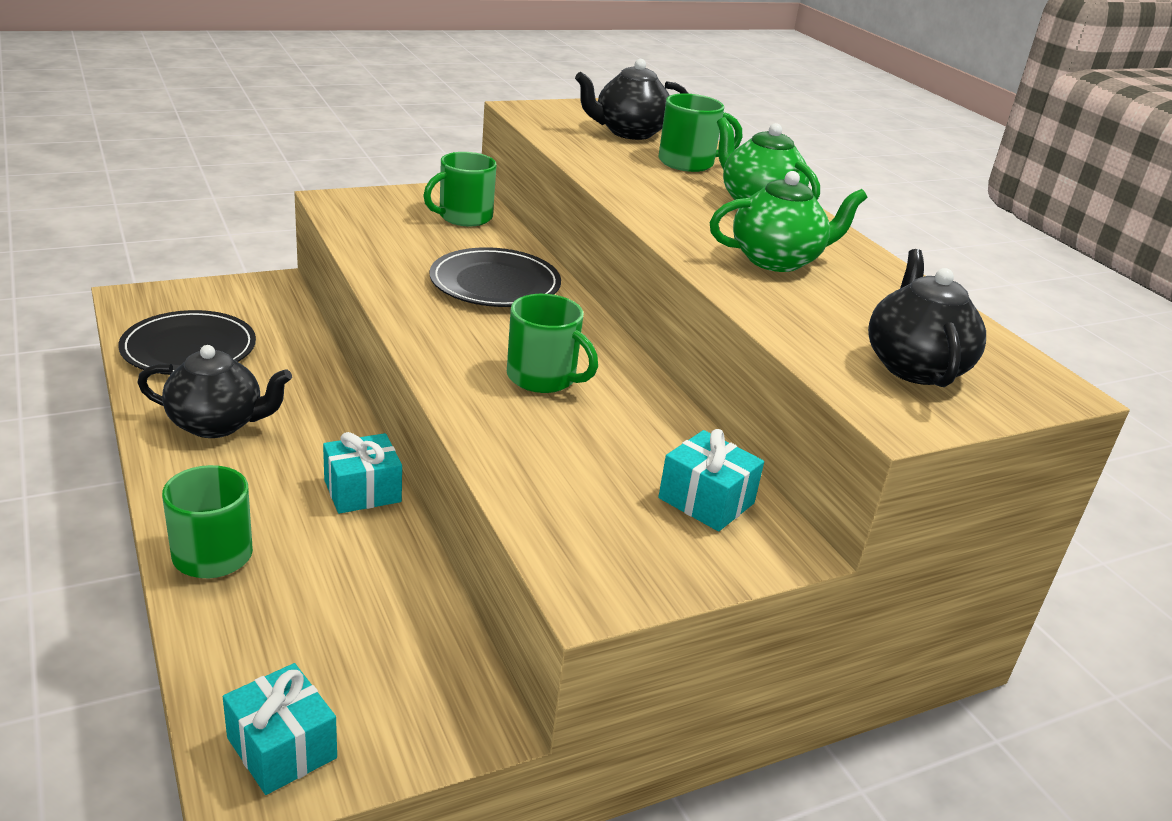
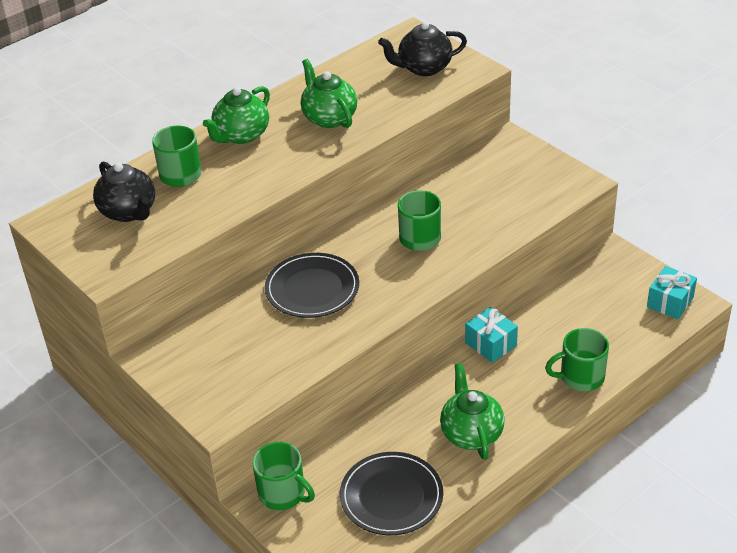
camera: 100 degrees left, 10 degrees up
(218, 424) = (471, 433): black teapot -> green teapot
(463, 217) = (205, 338): green mug -> green mug (283, 494)
(706, 500) = (492, 164): turquoise gift -> none

